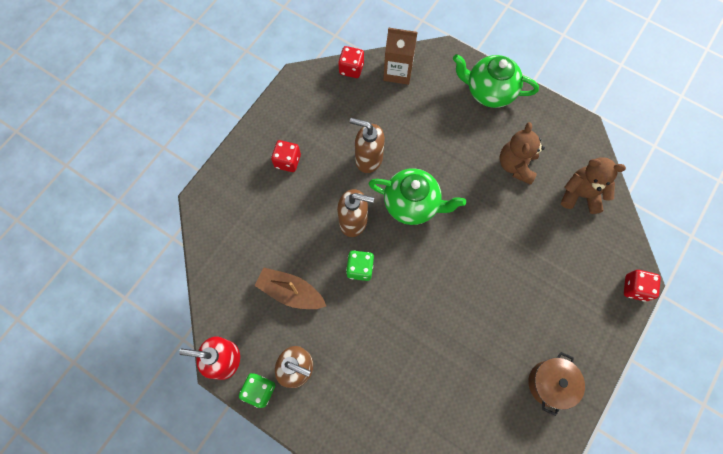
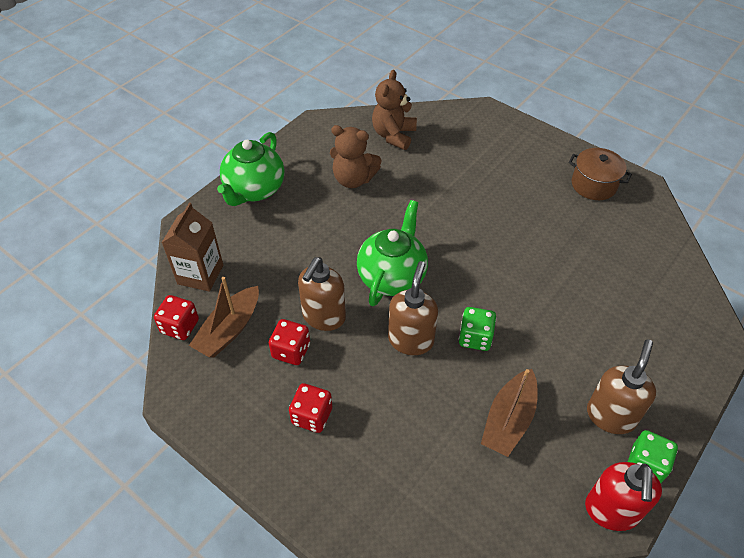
camera: 85 degrees left, 20 degrees down
(351, 99) = (229, 329): none -> brown boat
(635, 288) = (493, 114): red dice -> red dice (291, 351)

